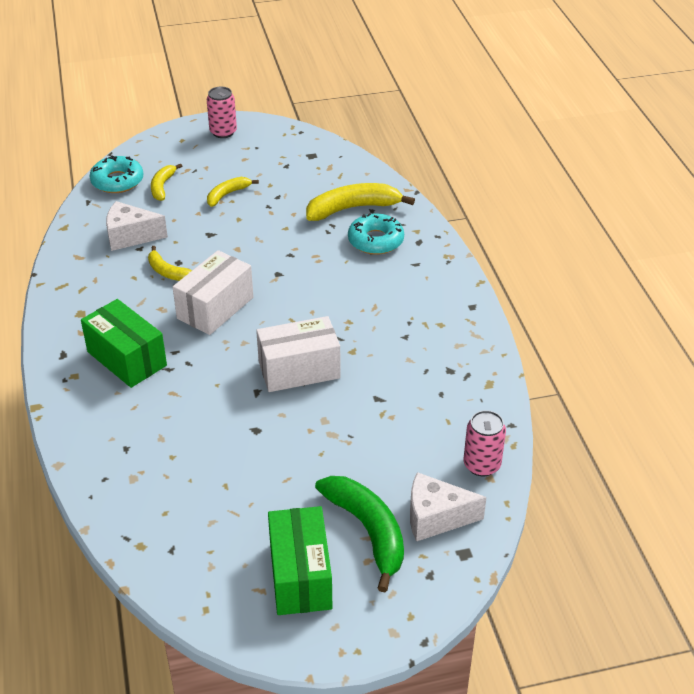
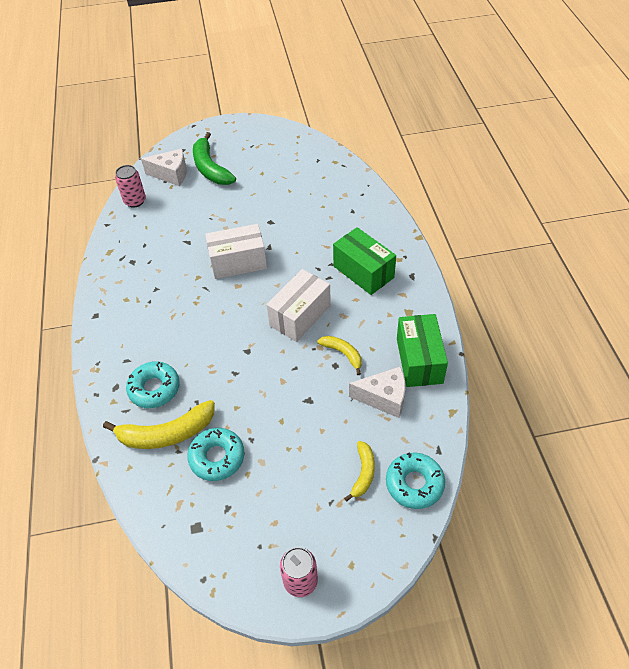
camera: 175 degrees left, 10 degrees up
(227, 195) = (293, 458): yellow banana -> none
(300, 194) = (217, 457): none -> turquoise donut
(300, 576) = (249, 149): green box -> green box (419, 360)

